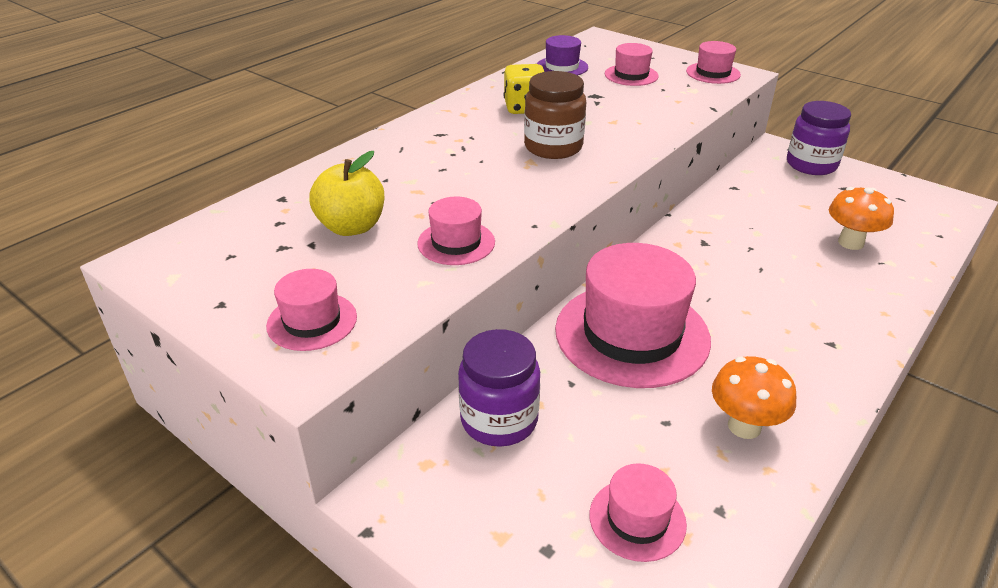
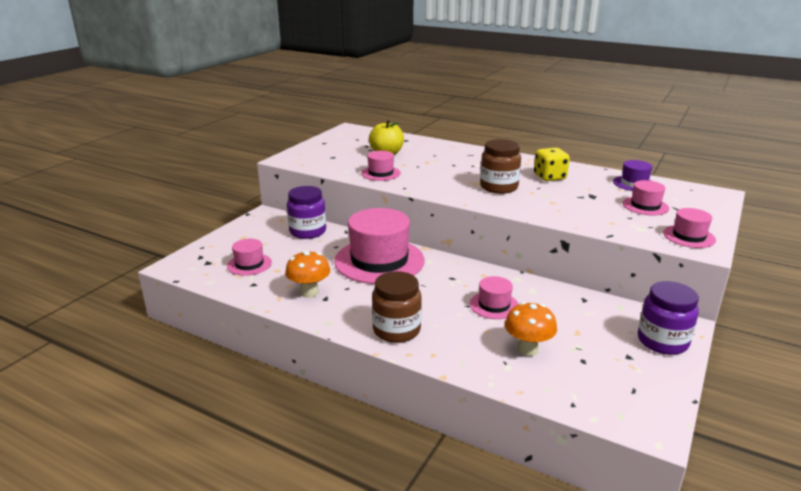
camera: 80 degrees right, 10 degrees down
(312, 321) = (315, 156): pink hat -> pink hat (494, 305)
(837, 337) = (396, 330): none -> brown jar

